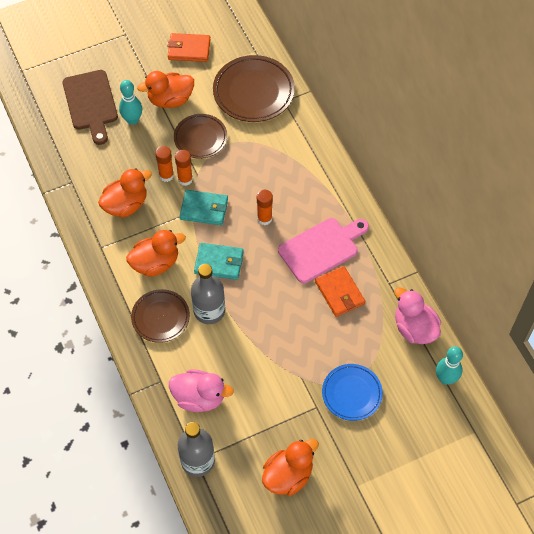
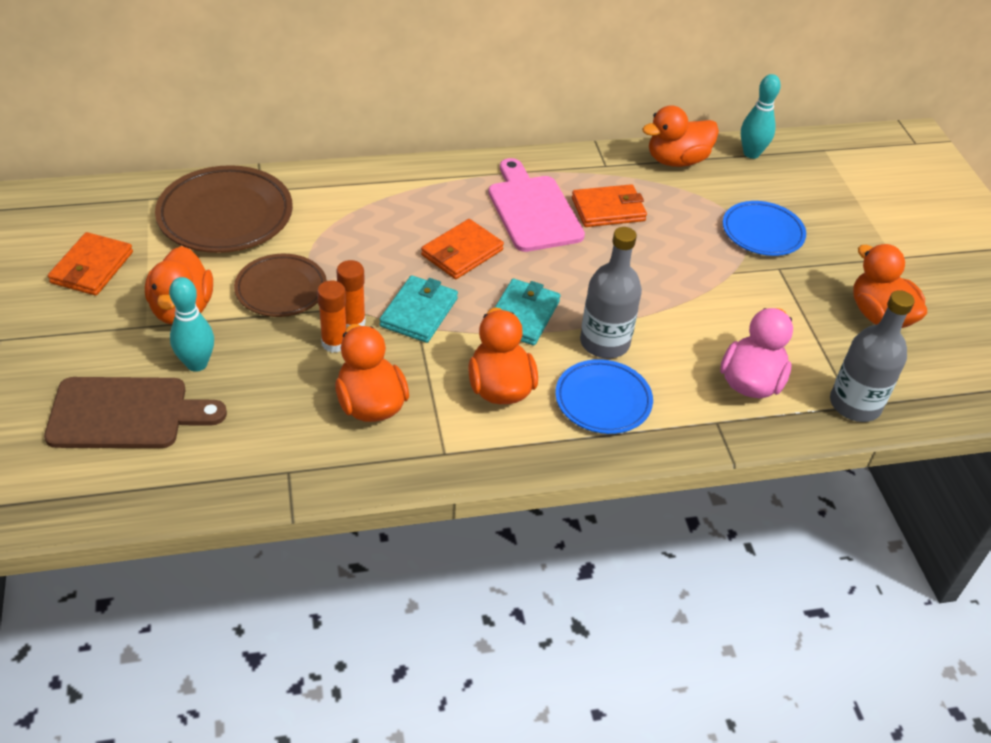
camera: 80 degrees left, 15 degrees down
(160, 317) = (603, 401): brown plate -> blue plate
(264, 218) = (462, 252): orange glue stick -> orange wallet
(414, 328) = (676, 160): pink duck -> orange duck

